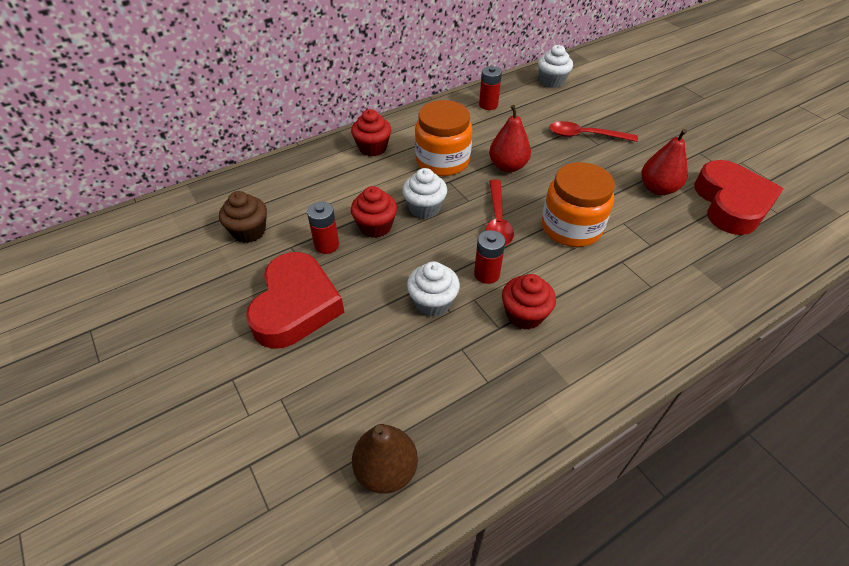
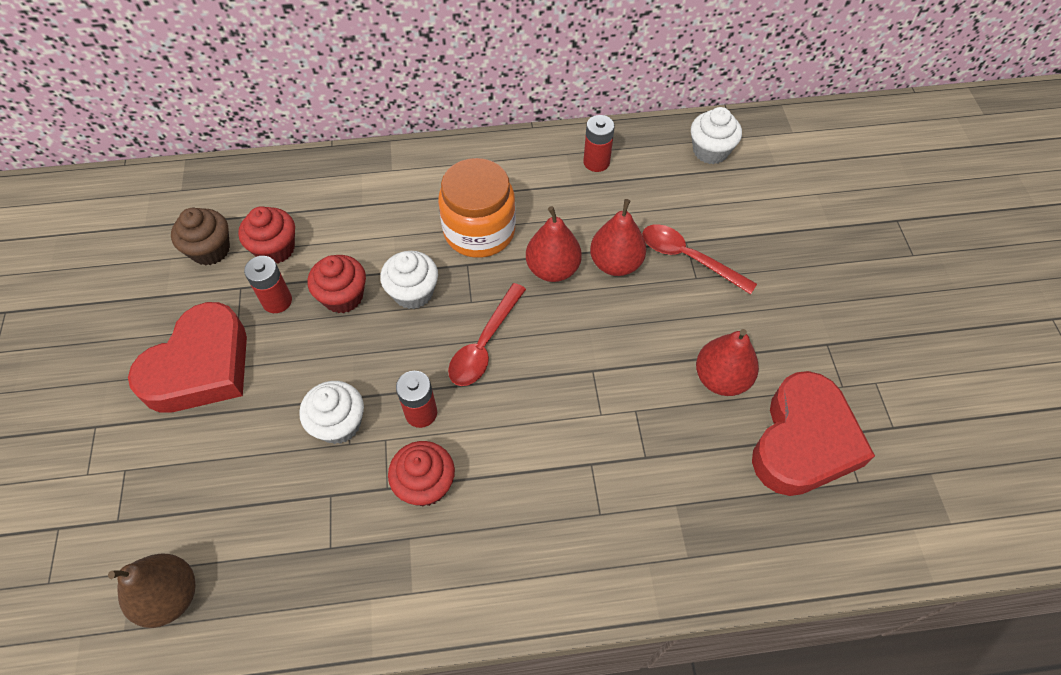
camera: 25 degrees right, 10 degrees up
(372, 148) = (411, 181): red cupcake -> red cupcake (275, 249)
(544, 151) = (615, 263): none -> red pear
(571, 227) = (565, 390): orange jar -> none

